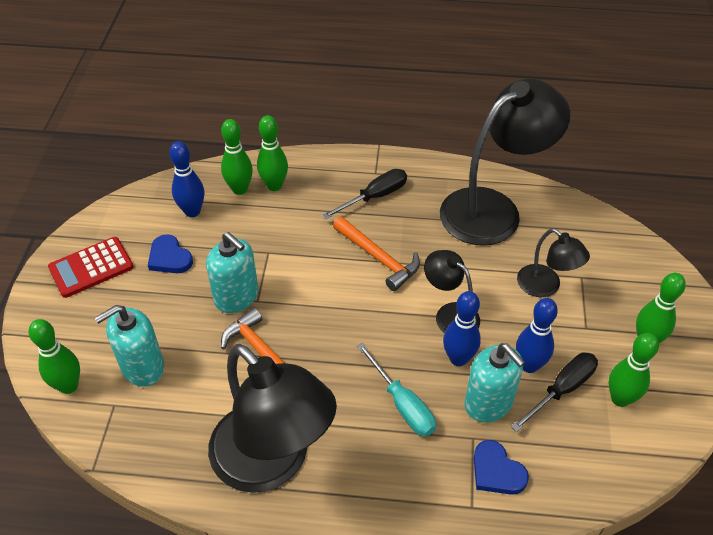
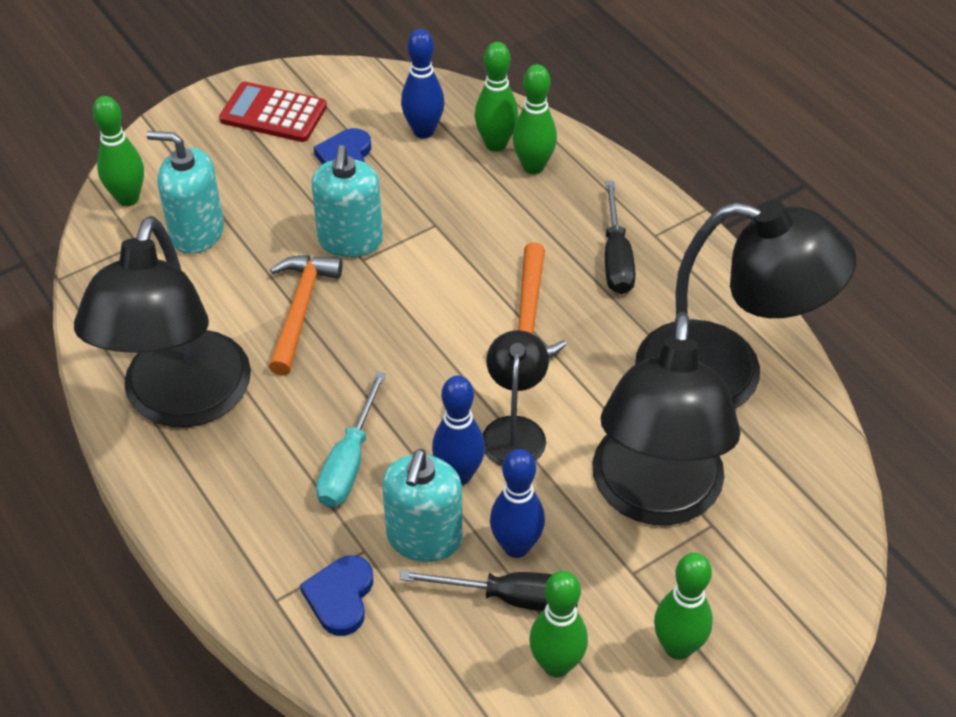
camera: 50 degrees right, 0 degrees up
(374, 197) = (616, 258): black screwdriver -> black screwdriver turned 75 degrees clockwise
(545, 287) = (655, 497): black lamp -> black lamp, size x1.99

